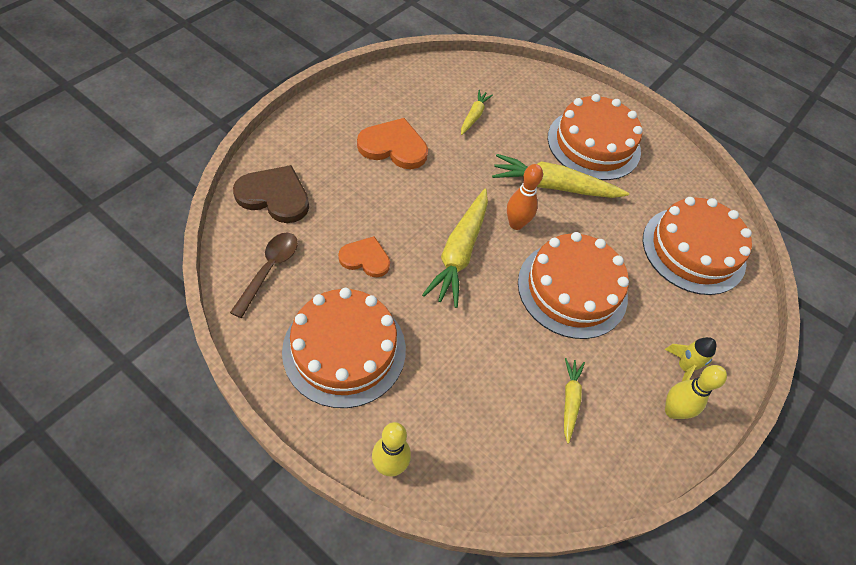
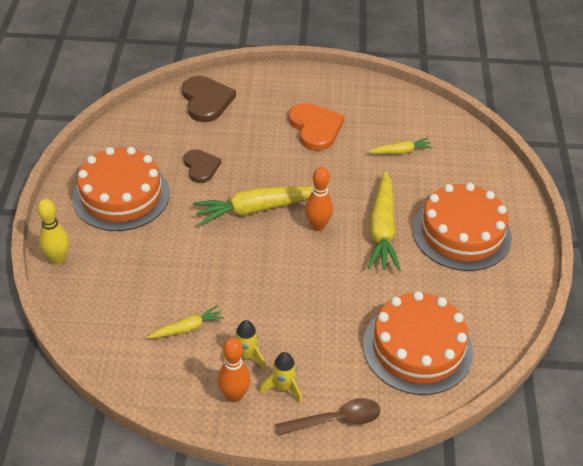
camera: 60 degrees right, 10 degrees down
(269, 270) = (147, 131): brown spoon -> brown spoon (335, 420)
(365, 258) = (201, 167): orange heart -> brown heart
(553, 186) = (382, 229): yellow carrot -> yellow carrot turned 150 degrees counterclockwise
(572, 289) = (289, 286): orange cake -> none
(632, 373) = (246, 356): none -> yellow rocket
(672, 411) = (234, 395): yellow bowling pin -> orange bowling pin

